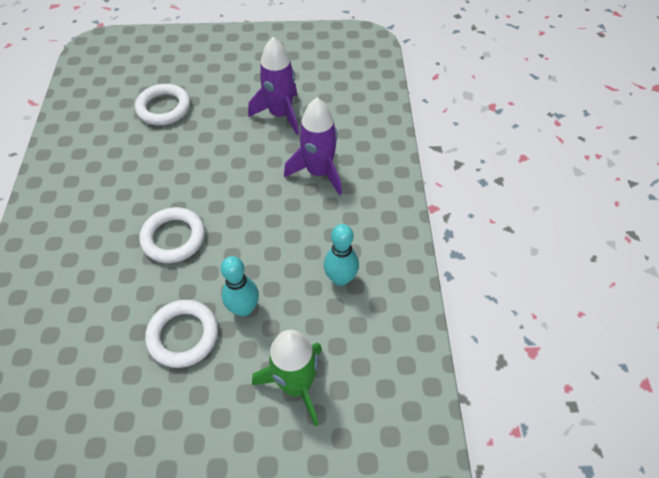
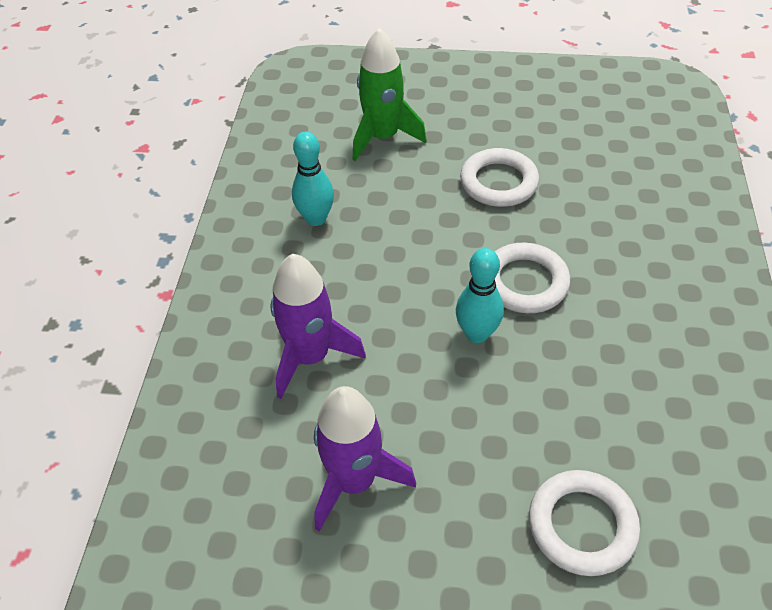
camera: 170 degrees left, 5 degrees down
(244, 308) = (432, 200): turquoise bowling pin -> turquoise bowling pin (477, 333)

